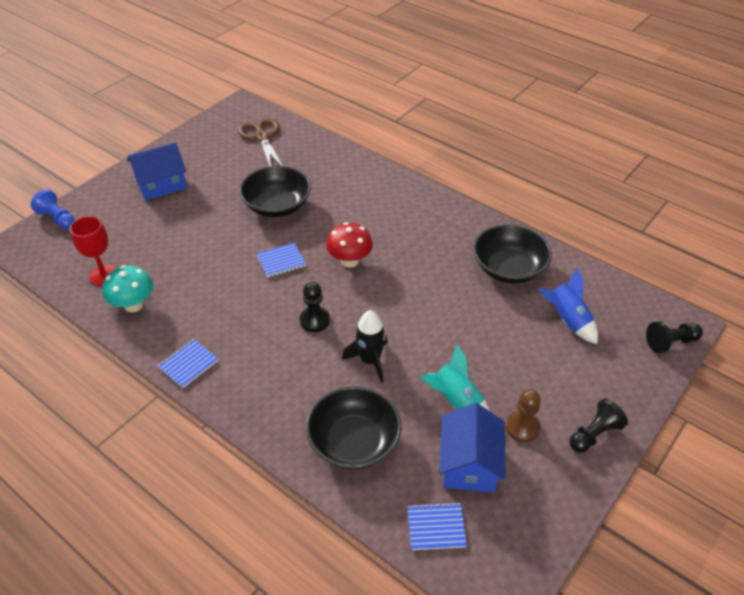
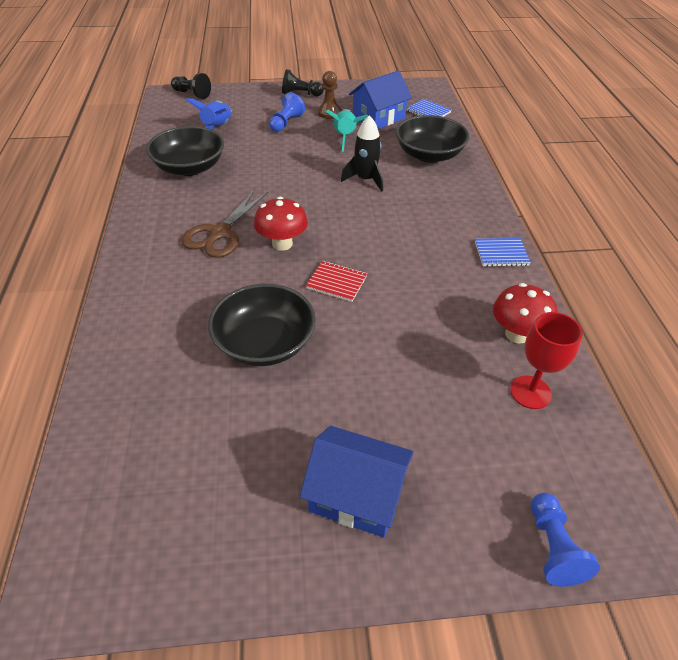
camera: 135 degrees left, 0 degrees up
(133, 305) = (517, 334): turquoise mushroom -> red mushroom
(262, 137) = (135, 474): brown scissors -> brown scissors (220, 233)
(281, 261) = (337, 282): blue notebook -> red notebook
(314, 320) = (370, 222): black pawn -> none
(532, 376) = (286, 123): none -> blue pawn

